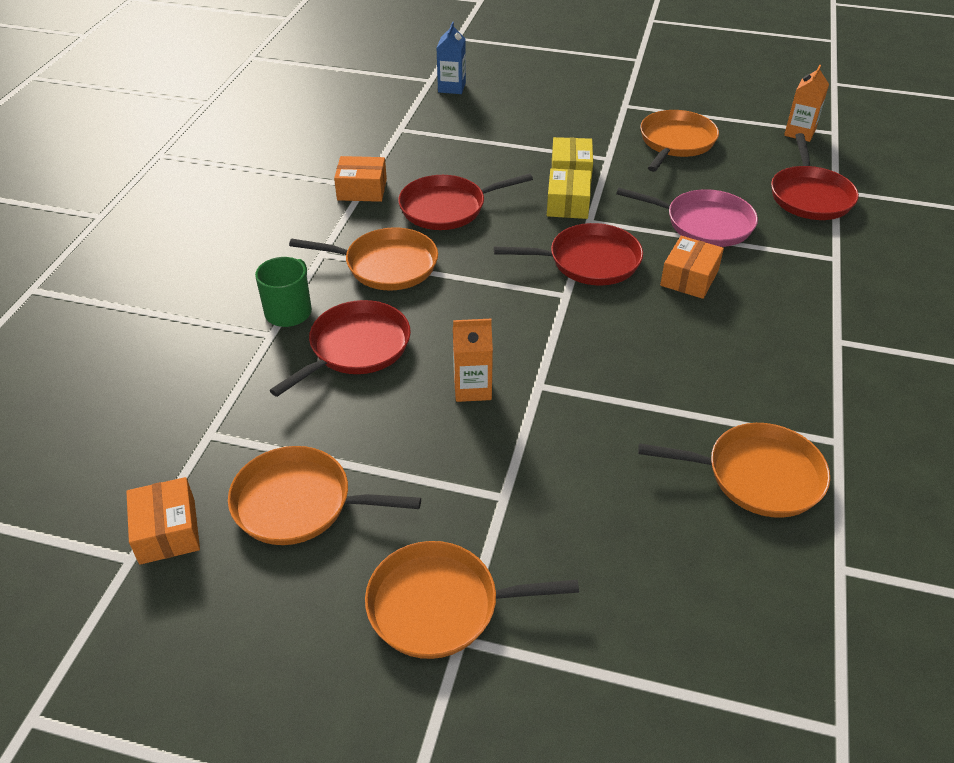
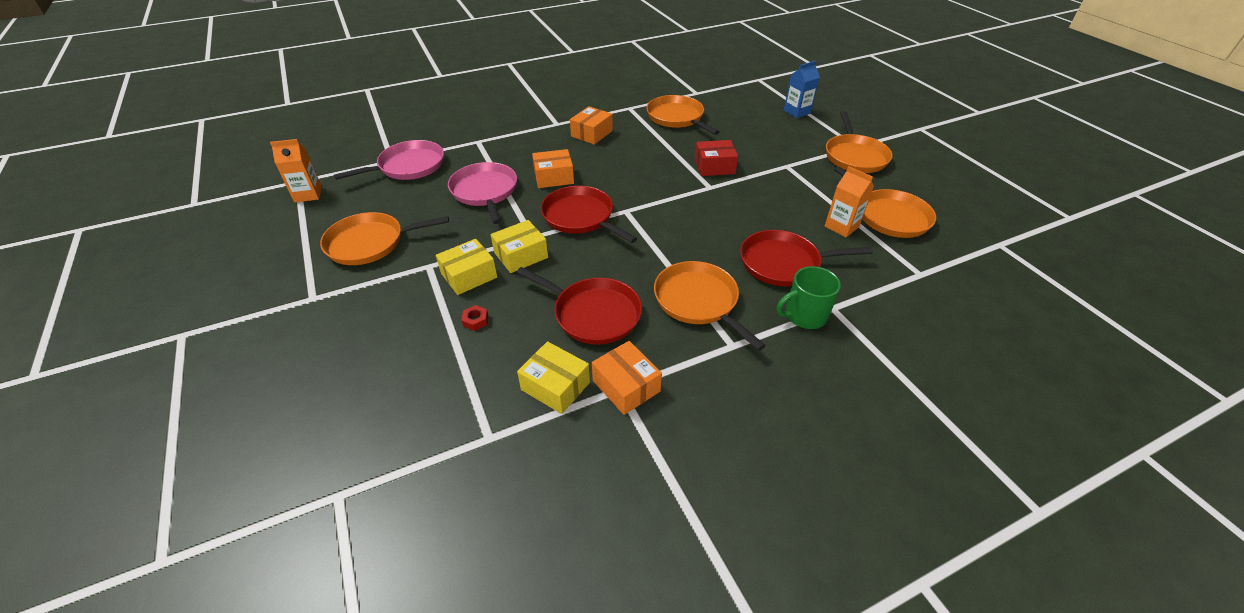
camera: 130 degrees left, 0 degrees up
(167, 531) = (972, 244): orange box -> orange box (591, 133)
(403, 164) = (555, 386): none -> yellow box
(440, 605) = (855, 156): orange pan -> orange pan turned 45 degrees clockwise
(451, 87) = (348, 458): blue carton -> blue carton (797, 112)
(472, 388) = (744, 205): orange carton -> orange carton (841, 226)
(511, 157) = (475, 320): none -> red nut
(578, 421) = (714, 166): none -> red box
(810, 196) = (408, 166): red pan -> pink pan

